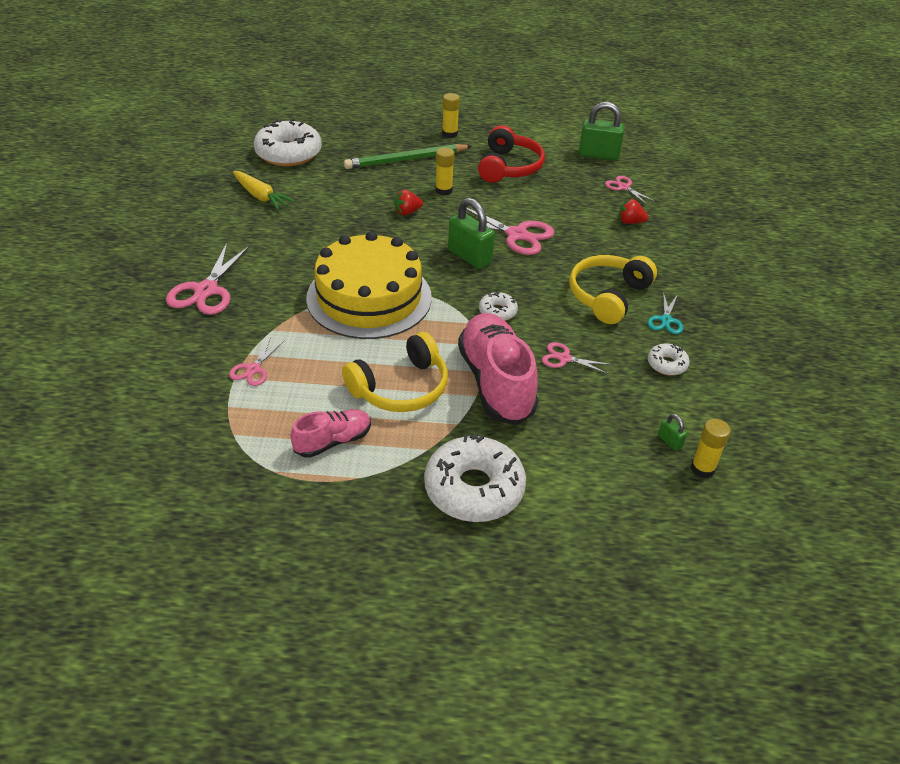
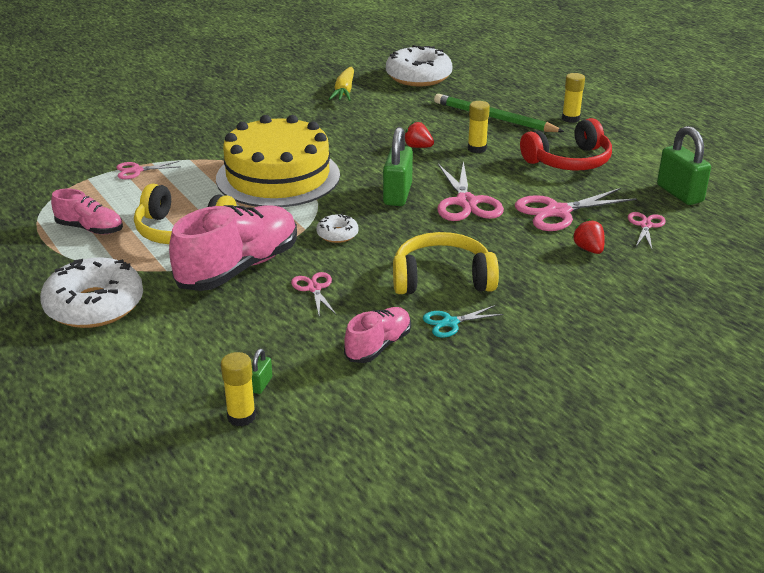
camera: 55 degrees right, 10 degrees down
(206, 290) = (203, 121): pink scissors -> pink scissors (558, 212)
(667, 364) = (378, 346): white donut -> pink shoe

